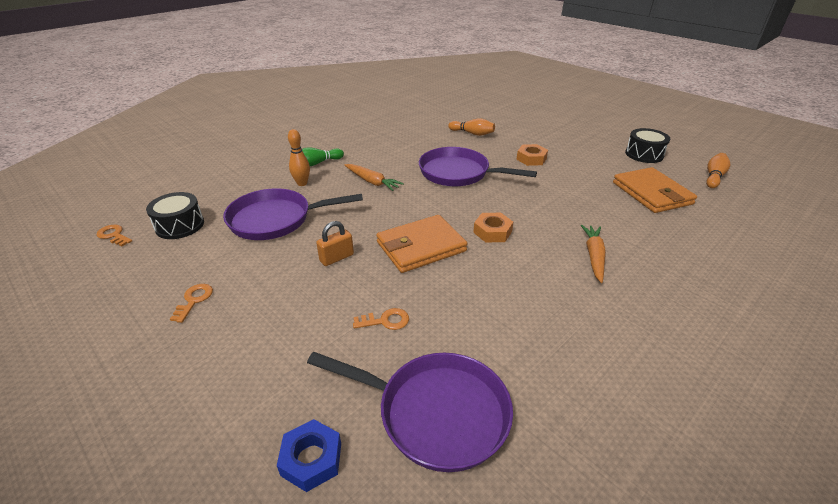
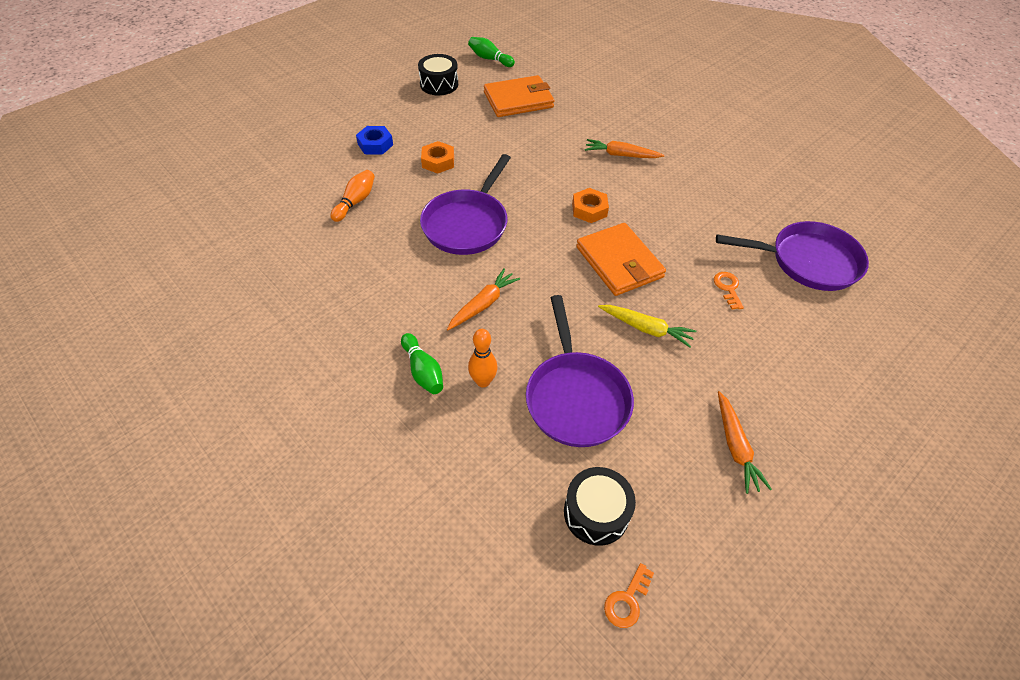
camera: 90 degrees left, 15 degrees up
(194, 300) = (735, 446): orange key -> orange carrot
(311, 459) = (866, 325): blue nut -> blue nut (375, 144)
(336, 258) = (646, 329): orange padlock -> yellow carrot
(435, 412) = (807, 261): purple pan -> purple pan turned 75 degrees clockwise
(714, 177) = (489, 59): orange bowling pin -> green bowling pin

